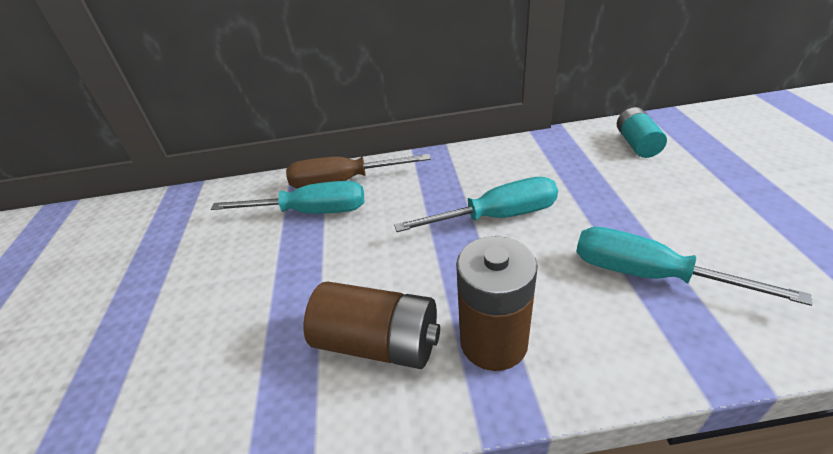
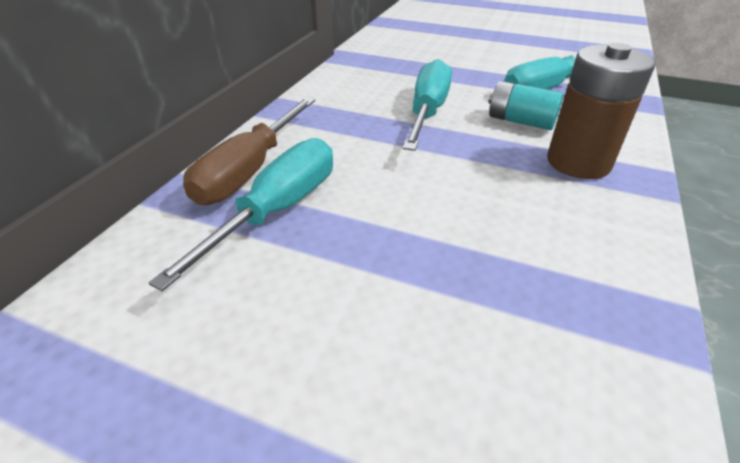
camera: 65 degrees left, 0 degrees up
(378, 343) = (547, 220): brown battery -> none
(637, 144) = (405, 40): turquoise battery -> turquoise battery (520, 121)

